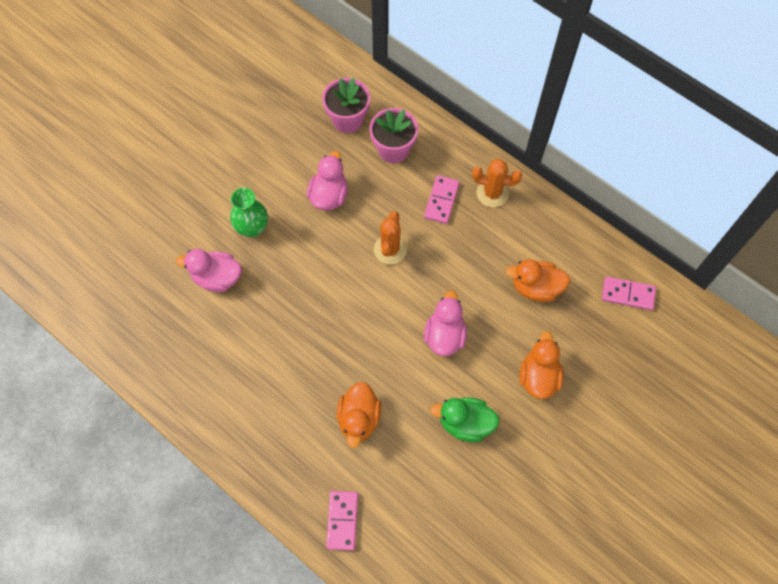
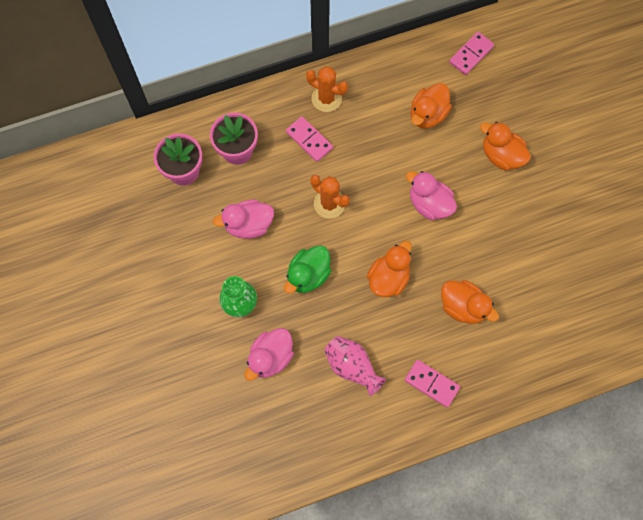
camera: 60 degrees left, 5 degrees up
(245, 349) = (352, 367): none -> pink vase
(329, 195) = (248, 225): pink duck -> pink duck turned 60 degrees counterclockwise
(342, 520) = (539, 363): pink domino -> pink domino (431, 383)
(348, 337) = (388, 278): none -> orange duck
(465, 423) = (510, 229): green duck -> green duck (308, 275)
(492, 193) = (326, 98): orange cactus -> orange cactus turned 75 degrees clockwise

